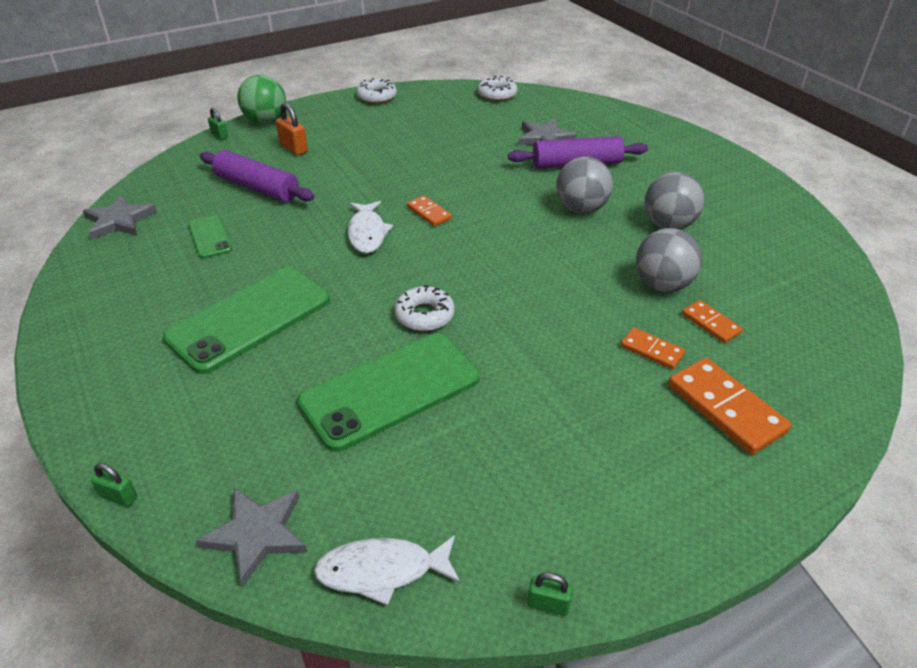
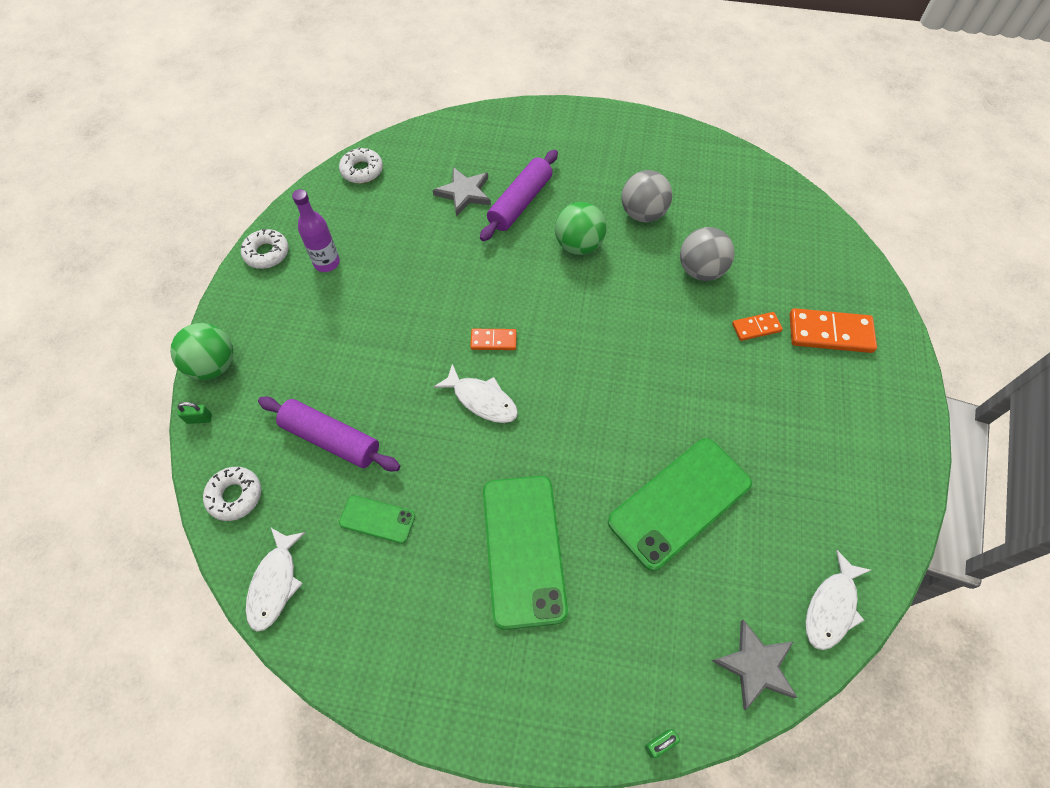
camera: 50 degrees left, 20 degrees up
(119, 221) = (275, 583): grey star -> white fish
(257, 188) = (331, 439): purple rolling pin -> purple rolling pin turned 45 degrees clockwise
(294, 148) = (291, 372): orange padlock -> none
(390, 390) = (679, 502): green phone -> green phone turned 45 degrees clockwise
(400, 119) = (327, 263): none -> purple bottle
(424, 315) = (617, 429): white donut -> white donut (235, 496)
(548, 604) = (907, 534): green padlock -> none
(581, 208) = (578, 245): grey ball -> green ball
(711, 323) = (756, 277): orange domino -> none

